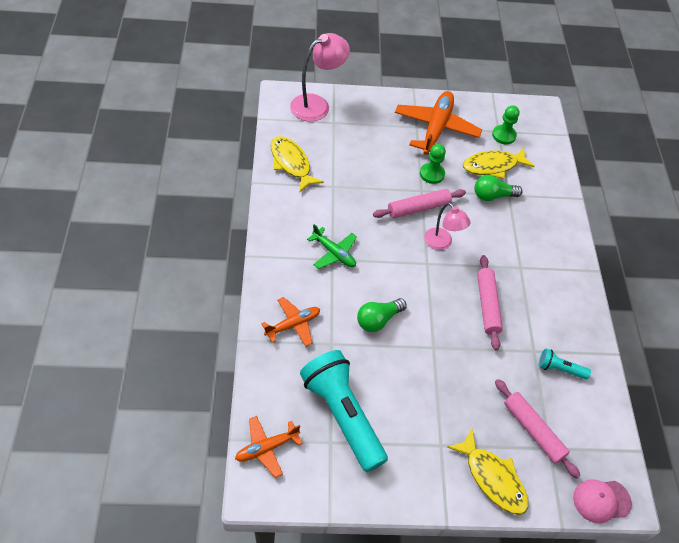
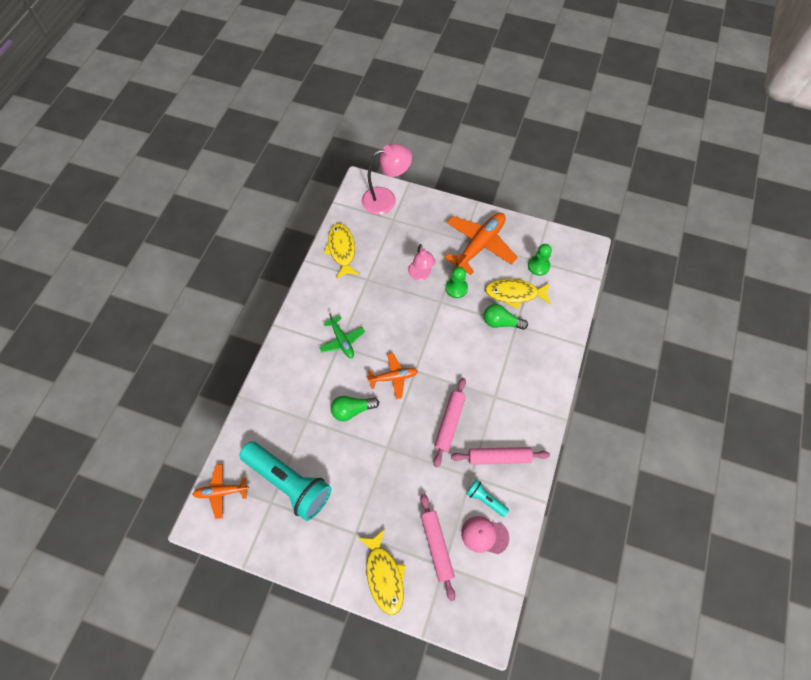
camera: 25 degrees right, 10 degrees up
(293, 325) = (283, 395): orange plane -> orange plane (393, 377)
(342, 415) = (289, 483): turquoise flashlight -> turquoise flashlight turned 135 degrees clockwise
(418, 208) = (430, 317): pink rolling pin -> pink rolling pin (499, 457)
(442, 243) = (436, 356): pink lamp -> pink lamp (420, 275)
(601, 500) = (466, 626): pink cap -> pink cap (484, 535)

